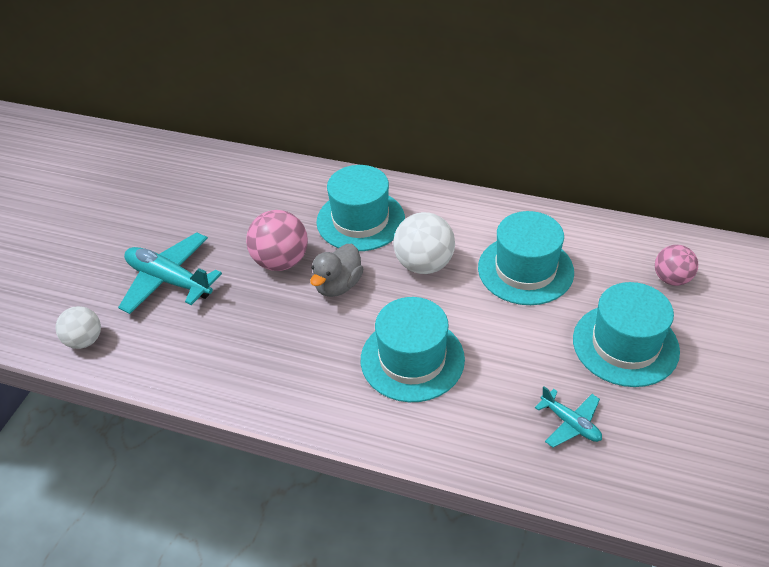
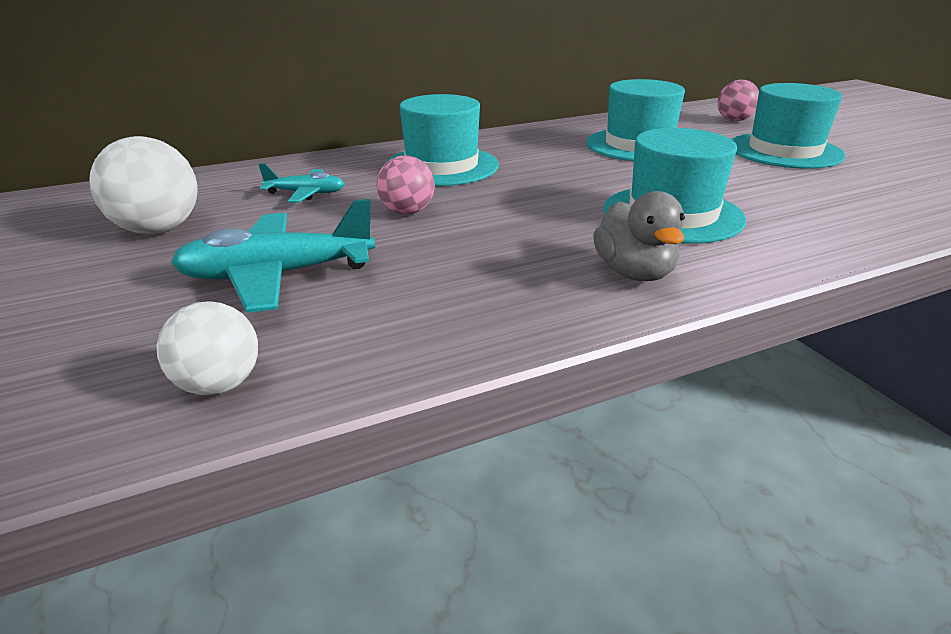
camera: 45 degrees left, 15 degrees down
(281, 261) = (407, 212): pink ball -> pink ball, size x0.65
(338, 285) = (504, 203): grey duck -> grey duck (634, 273)
(424, 264) = (556, 168): white ball -> white ball (158, 229)
(570, 423) = (856, 194): turquoise plane -> turquoise plane (306, 194)

